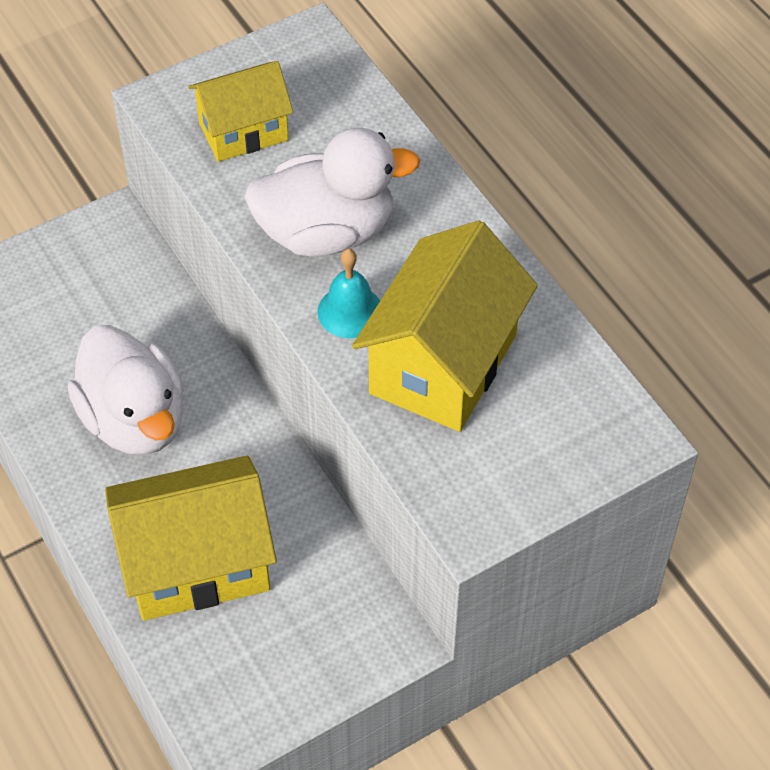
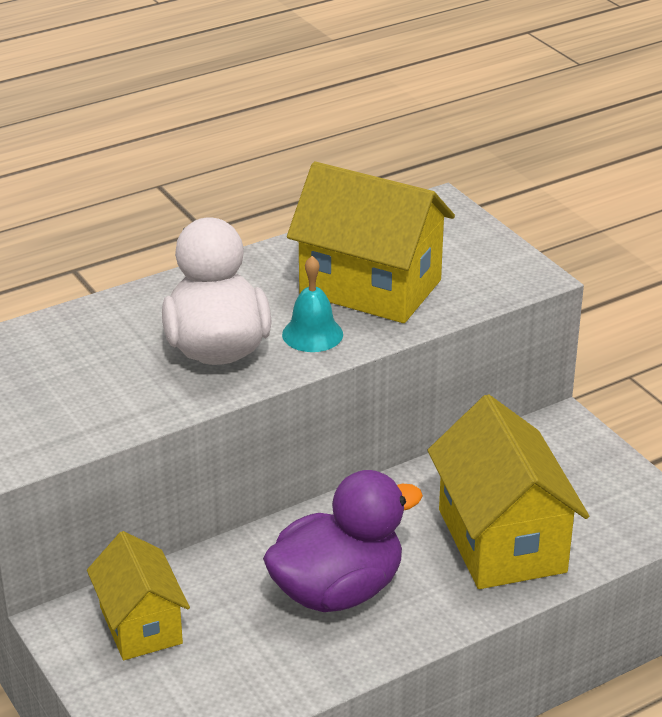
camera: 90 degrees left, 20 degrees down
(135, 420) = (337, 591): white duck -> purple duck
(243, 131) = (74, 400): yellow house -> yellow house (141, 625)

